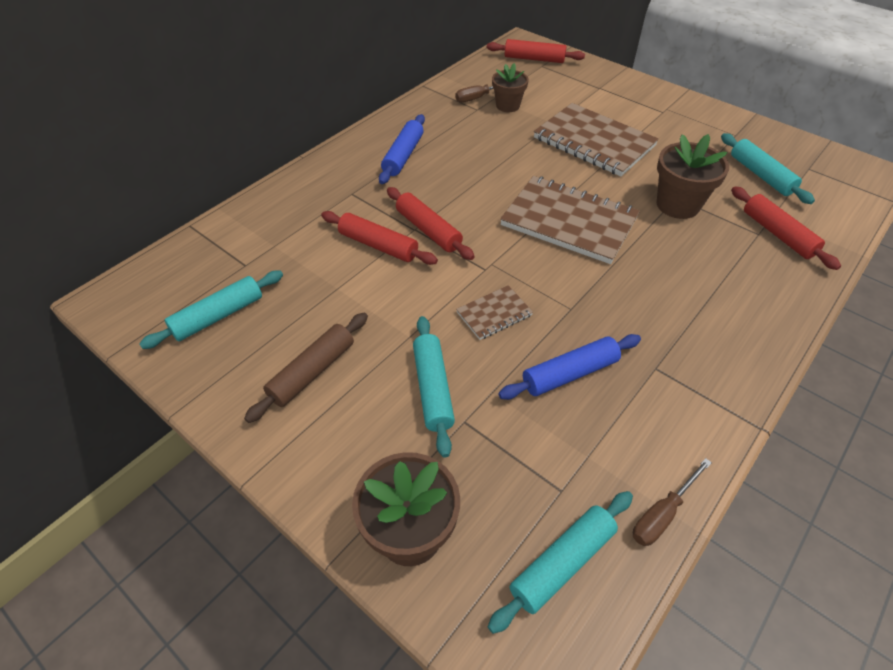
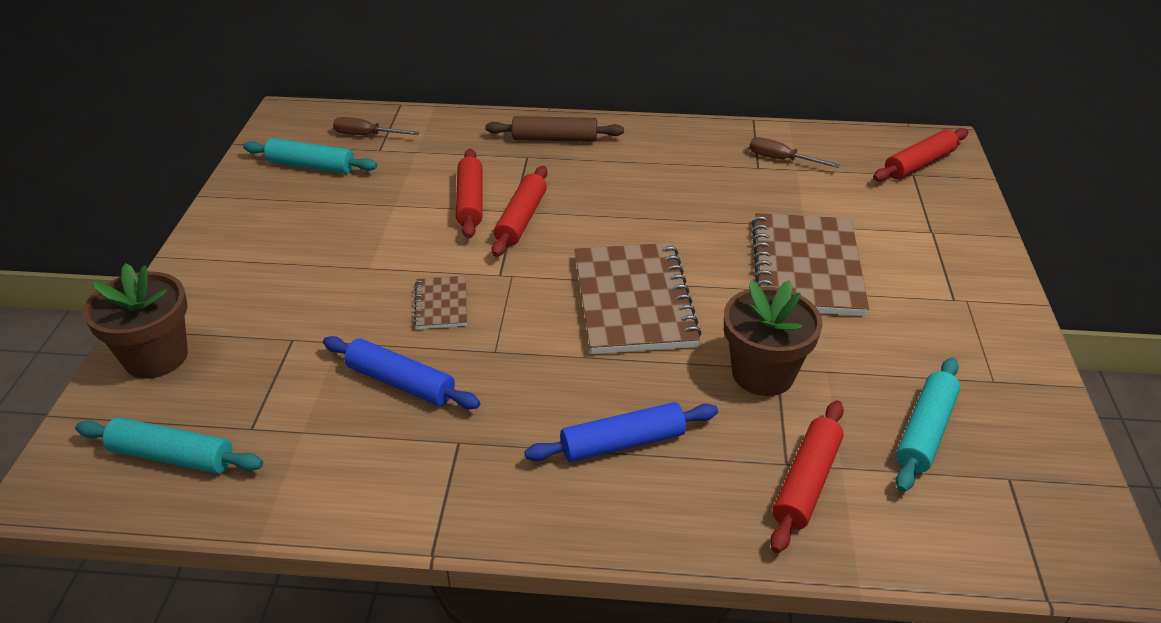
camera: 55 degrees right, 10 degrees down
(312, 372) = (287, 236): brown rolling pin -> brown rolling pin (554, 139)
(403, 156) = (617, 158): blue rolling pin -> blue rolling pin (622, 443)
(433, 389) = (316, 306): turquoise rolling pin -> none
(494, 314) = (441, 304): brown notebook -> brown notebook turned 60 degrees clockwise
(507, 106) = (793, 183): brown flower pot -> none
(534, 59) = (919, 164): red rolling pin -> red rolling pin turned 75 degrees clockwise
(662, 514) = (264, 507): brown screwdriver -> brown screwdriver (366, 135)

